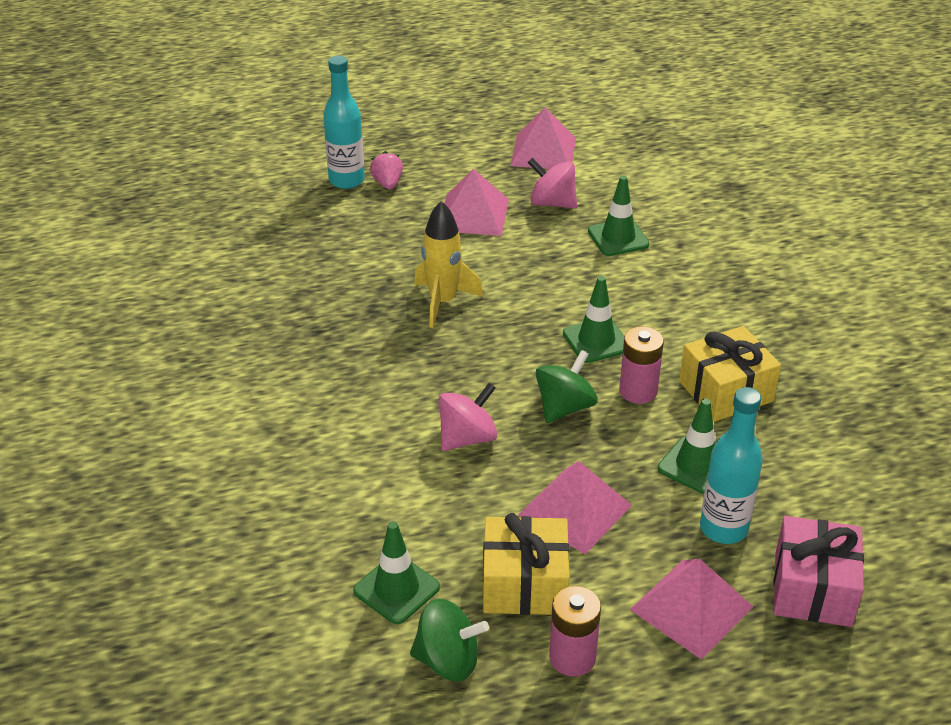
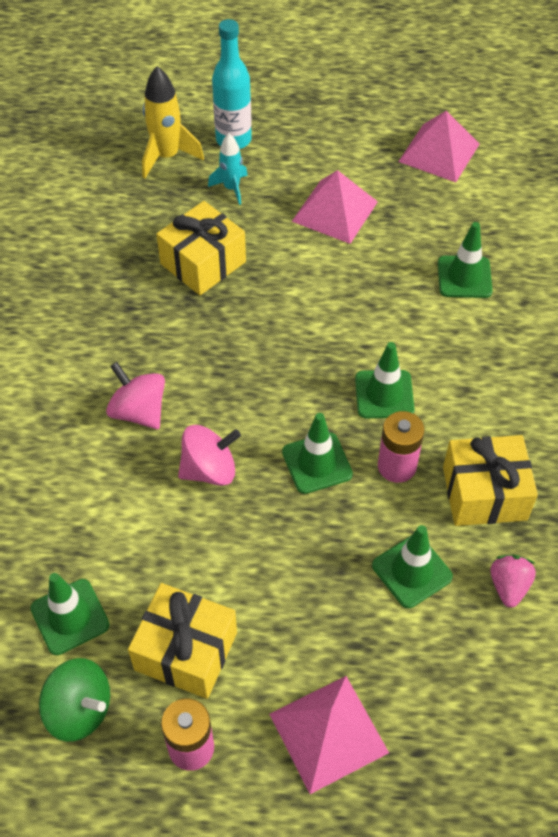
camera: 20 degrees right, 15 degrees up
(365, 218) = (231, 188): none -> turquoise rocket
(370, 280) = (203, 263): none -> yellow gift
(387, 183) = (270, 153): pink strawberry -> pink strawberry (508, 586)
(443, 302) = (258, 307): yellow rocket -> yellow rocket (167, 157)
(552, 203) = (418, 217): pink spinning top -> pink spinning top (139, 411)
(564, 407) = (317, 463): green spinning top -> green traffic cone
(575, 510) = (271, 584): pink pyramid -> none
(723, 528) = (403, 653): turquoise bottle -> none
(812, 589) = (457, 754): pink gift -> none

